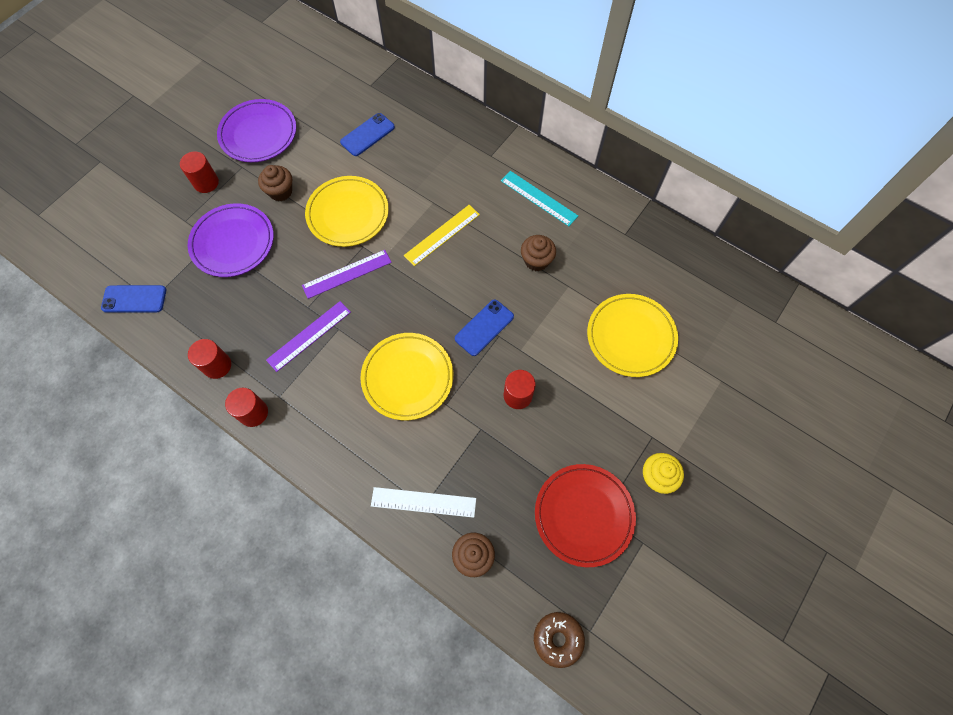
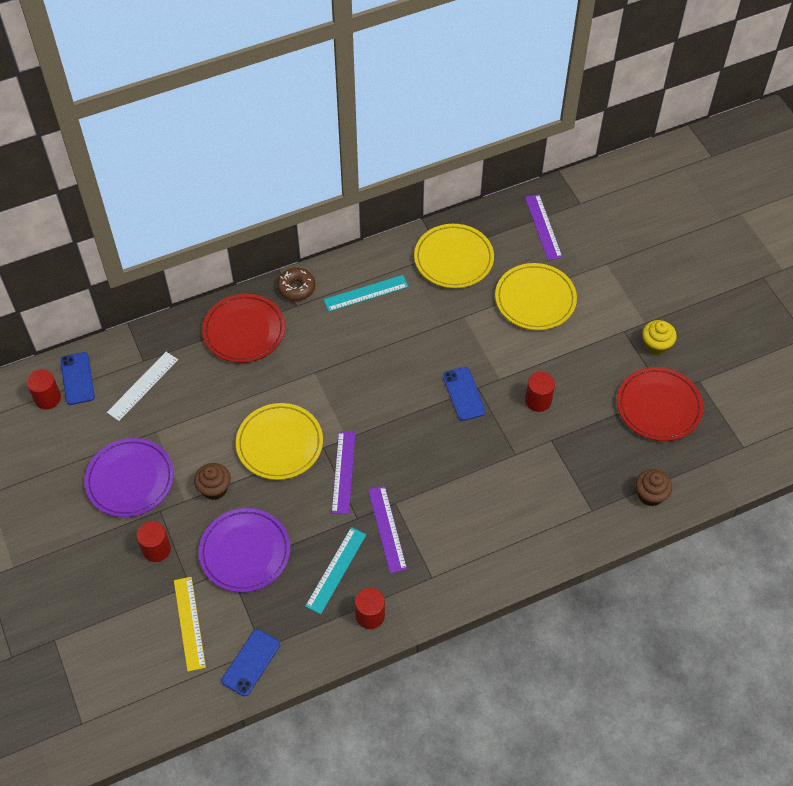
camera: 60 degrees left, 10 degrees down
(249, 317) = (336, 570): none -> turquoise ruler
(253, 413) = (435, 603): red cylinder -> red cylinder (47, 398)
(367, 135) = (201, 389): blue phone -> blue phone (77, 378)
(407, 377) = (474, 471): yellow plate -> yellow plate (453, 259)
(423, 502) = (589, 509): white ruler -> white ruler (143, 386)
(441, 133) = (244, 331): none -> red plate
(442, 235) = (353, 381): yellow ruler -> yellow ruler (189, 623)
(536, 260) = (425, 326): brown cupcake -> none
(558, 639) = (739, 470): brown donut -> brown donut (296, 288)
(720, 303) = (543, 227): none -> purple ruler

